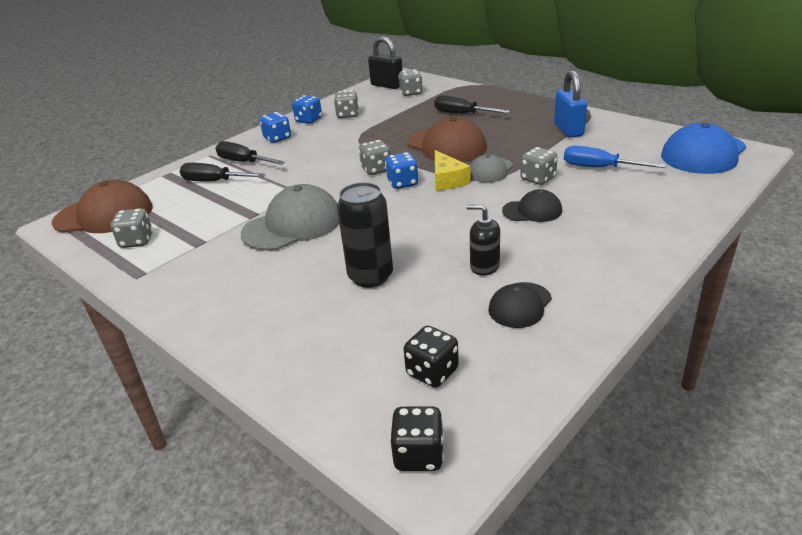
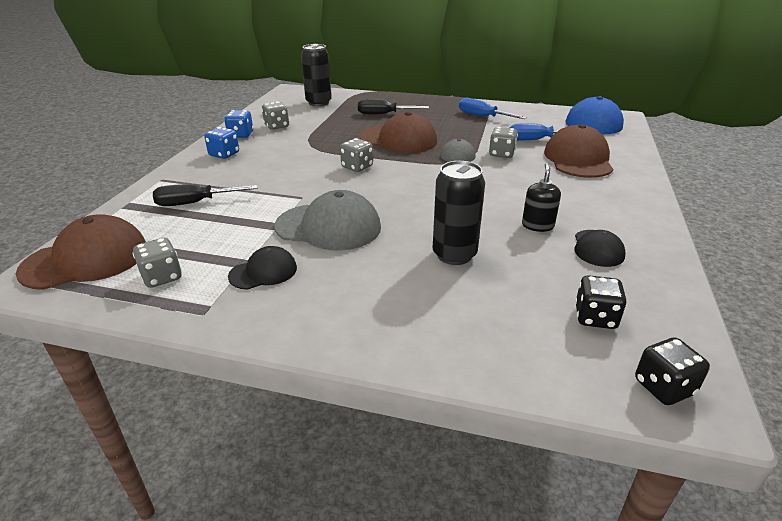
camera: 30 degrees left, 0 degrees up
(244, 162) = (210, 180): black screwdriver -> none
(292, 225) = (328, 227): grey cap -> grey cap turned 75 degrees clockwise
(387, 85) = (288, 99): black padlock -> none
(402, 183) = (394, 174): blue dice -> none
(411, 93) = (318, 103): grey dice -> black can
(447, 180) = (430, 166): yellow cheese -> none
(484, 266) = (537, 225): black soap dispenser -> black soap dispenser turned 105 degrees clockwise
(532, 211) = (525, 178): black cap -> black cap (263, 272)
(568, 130) = (483, 116): blue padlock -> blue screwdriver
(622, 199) = (578, 159): none -> brown cap

